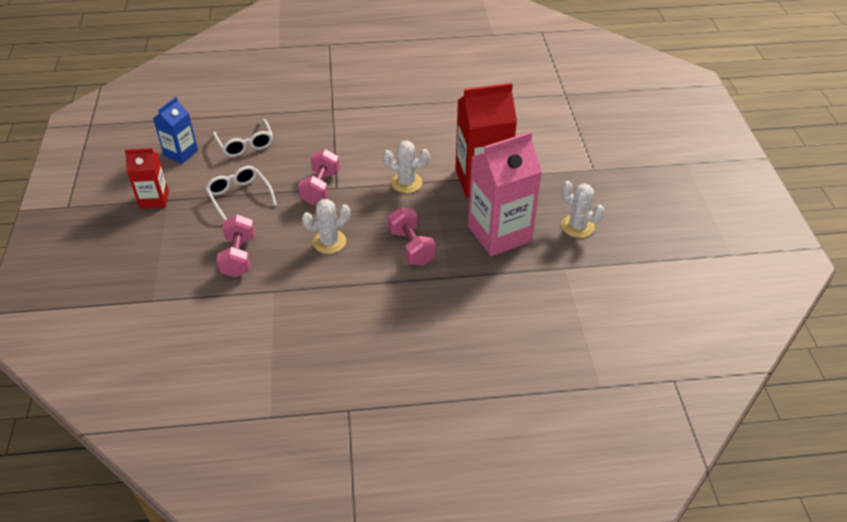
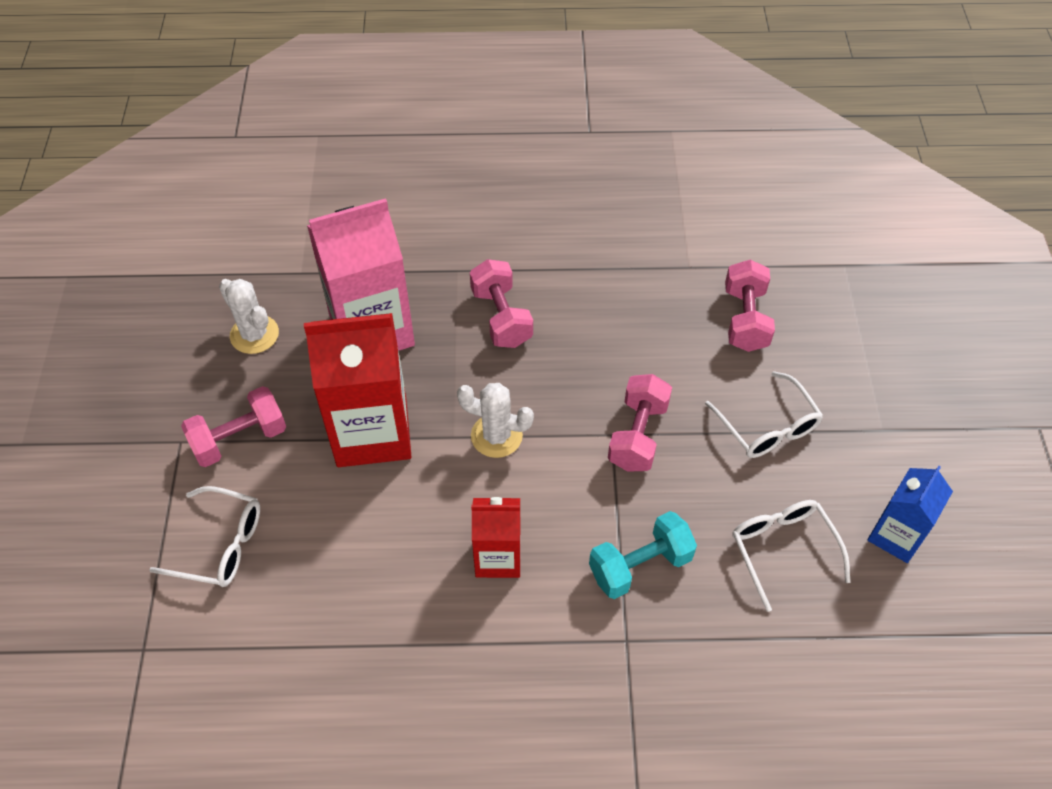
camera: 175 degrees left, 10 degrees up
(154, 199) = (904, 431): red carton -> red carton (498, 557)
(323, 134) = (640, 565): none -> turquoise dumbbell
(329, 242) = (618, 334): white cactus -> none
(547, 129) = (220, 545): none -> white glasses
(559, 172) = (239, 439): none -> pink dumbbell

